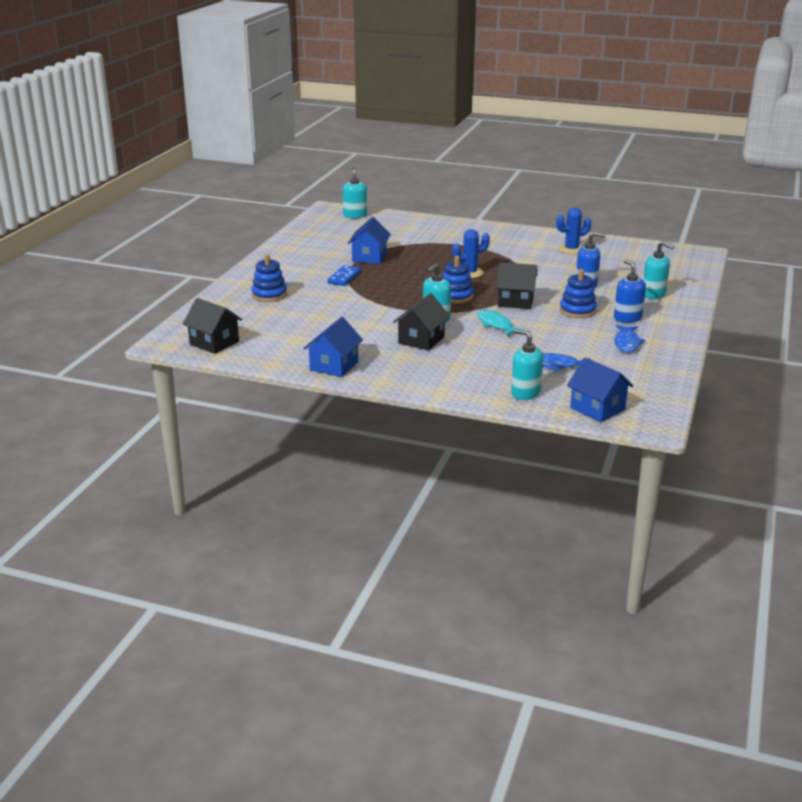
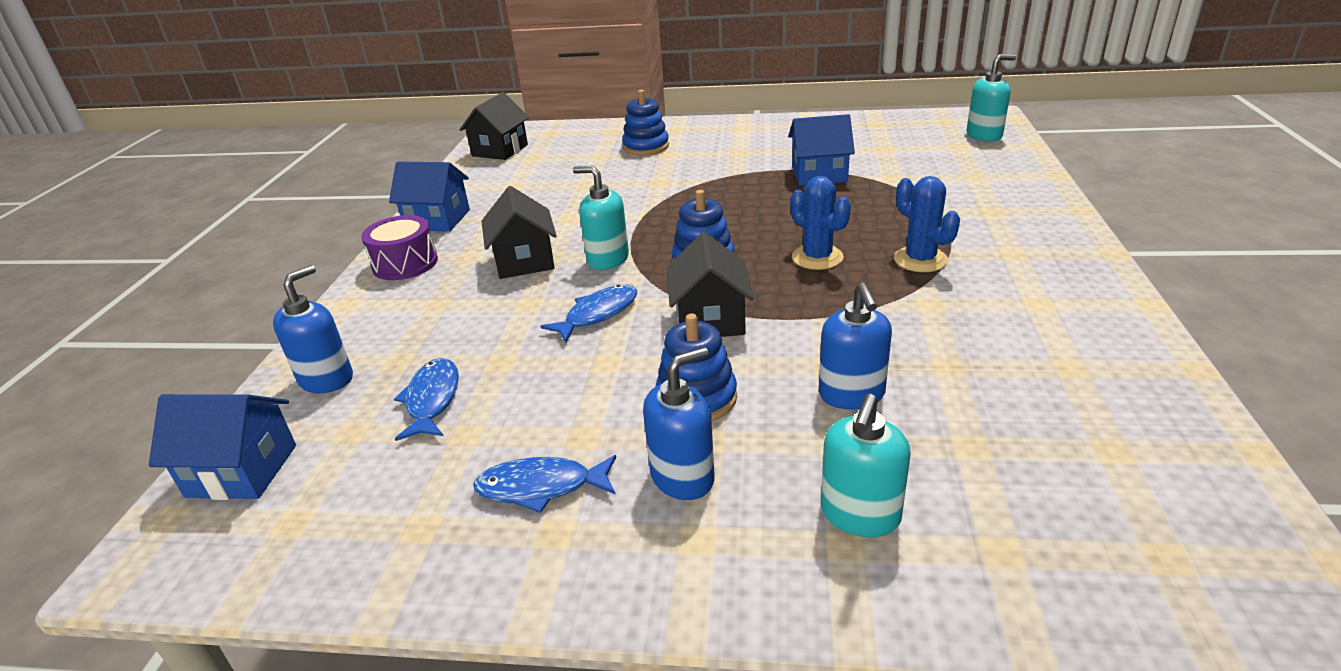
camera: 80 degrees right, 5 degrees up
(344, 277) = (729, 173): blue domino -> none
(397, 375) = (405, 263): none -> purple drum
(421, 340) = (524, 261): black house -> black house turned 60 degrees clockwise
(496, 324) = (598, 314): turquoise fish -> blue fish
(525, 393) = (327, 379): turquoise soap dispenser -> blue soap dispenser
(571, 249) = (1053, 351): blue cactus -> blue cactus (920, 260)
(597, 409) = (242, 471): blue house -> blue house turned 60 degrees clockwise

